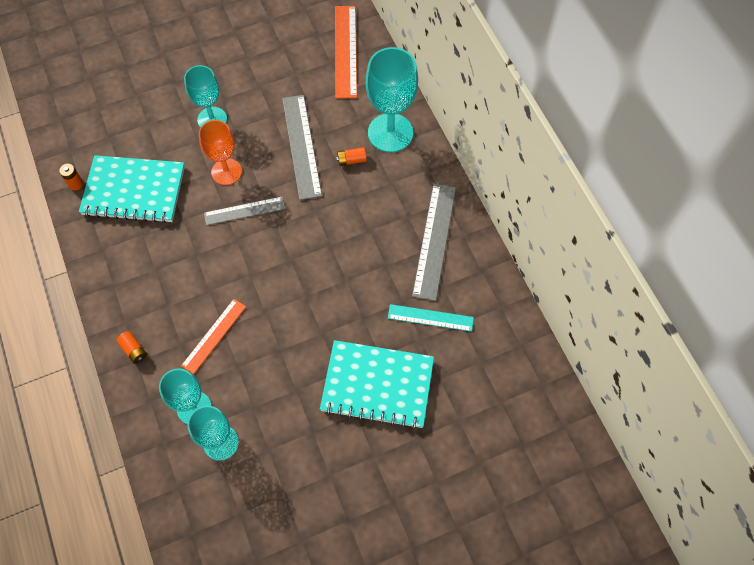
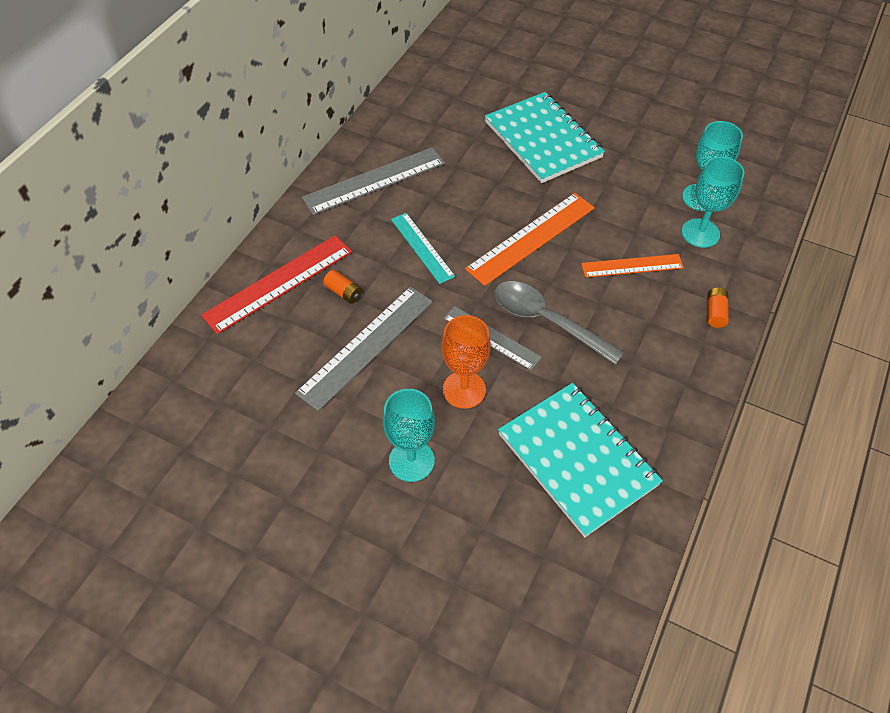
camera: 130 degrees left, 10 degrees down
(76, 184) = (634, 530): orange battery -> none
(225, 249) = (547, 321): none -> grey spoon
(346, 51) = (190, 399): orange ruler -> orange ruler (531, 238)
(390, 133) = (279, 283): turquoise goblet -> red ruler
(430, 318) = (451, 143): turquoise ruler -> turquoise ruler (422, 247)

